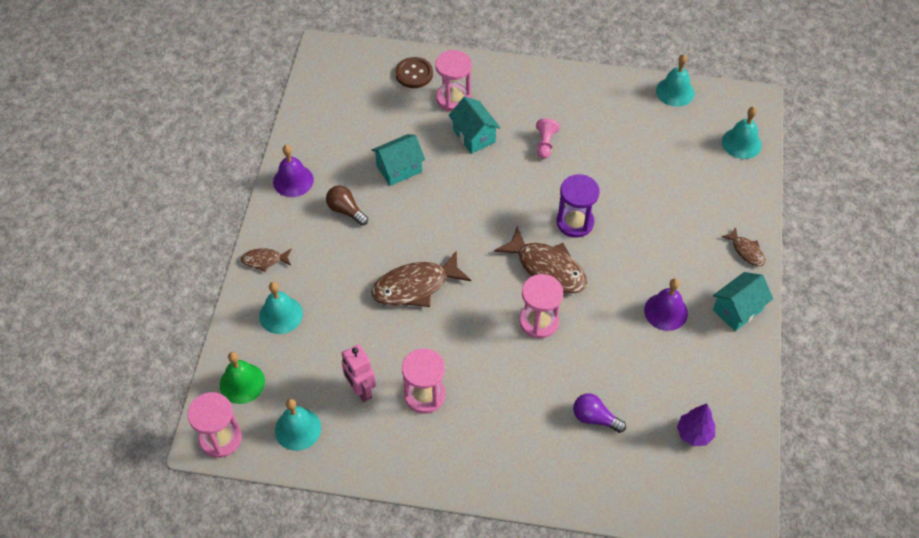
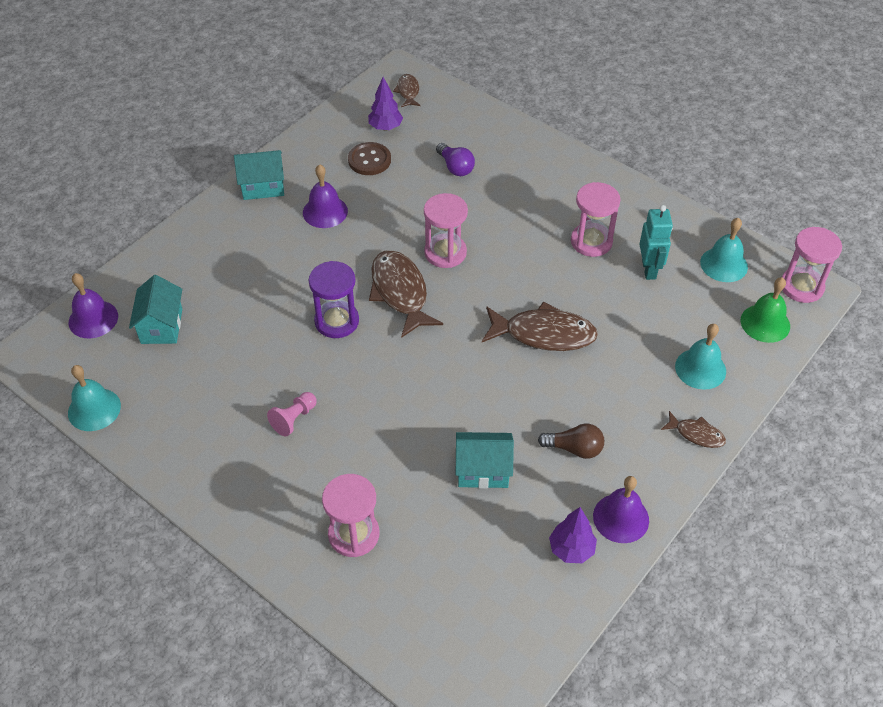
camera: 150 degrees left, 5 degrees down
(316, 148) = (571, 549): none -> purple tree
(346, 210) = (574, 448): brown light bulb -> brown light bulb turned 60 degrees counterclockwise
(361, 390) = (649, 269): pink robot -> turquoise robot
(414, 74) = (378, 600): brown button -> brown button (369, 160)
(474, 136) = (366, 469): turquoise house -> turquoise house (161, 326)
(741, 143) = (93, 319): turquoise bell -> purple bell
(746, 251) = (204, 225): brown fish -> brown fish (408, 91)

